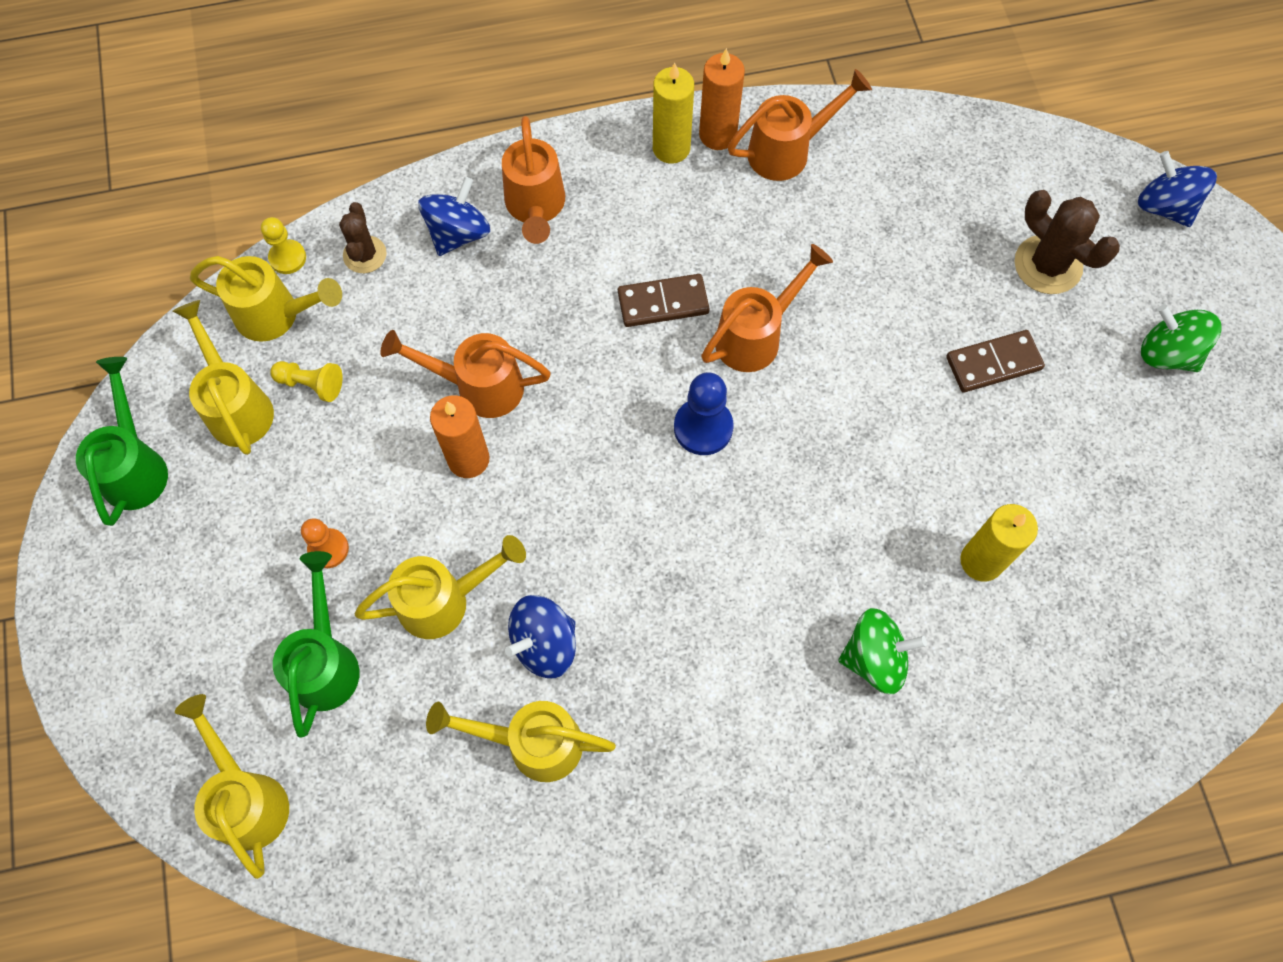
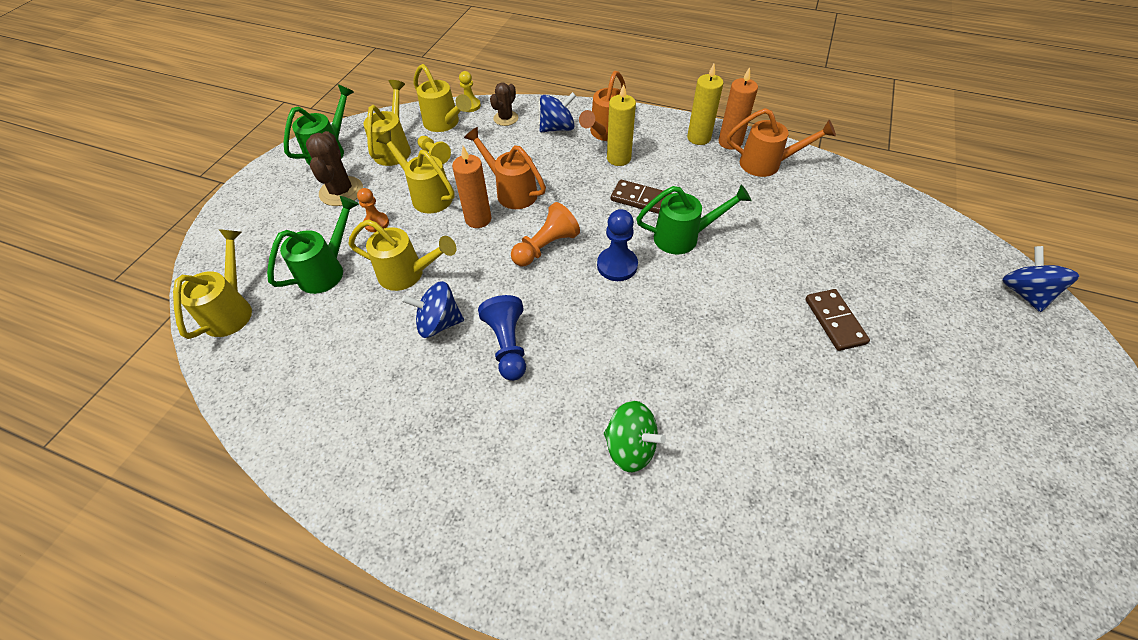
camera: 35 degrees right, 15 degrees down
(532, 742) = (387, 368): yellow watering can -> yellow watering can (427, 195)
(593, 451) = (546, 247): none -> orange pawn
(652, 621) = (508, 345): none -> blue pawn
(757, 335) = (684, 237): orange watering can -> green watering can
(981, 561) = (750, 431): yellow candle -> yellow candle (618, 158)
(993, 363) = (835, 321): brown domino -> brown domino turned 60 degrees clockwise
(1048, 265) = (910, 286): brown cactus -> brown cactus (341, 191)
(1167, 353) = (980, 378): green spinning top -> none

